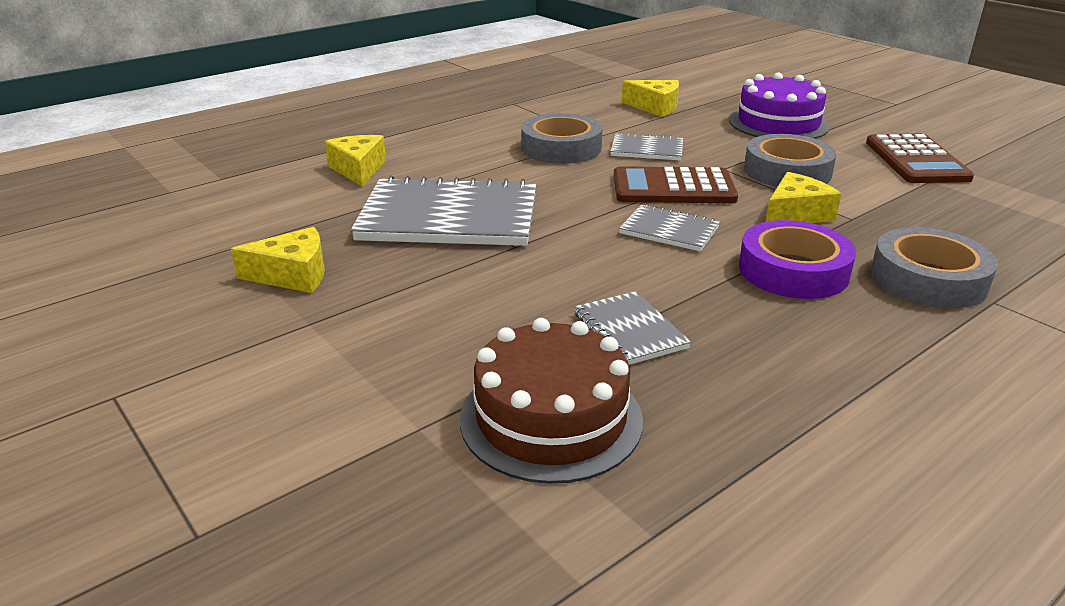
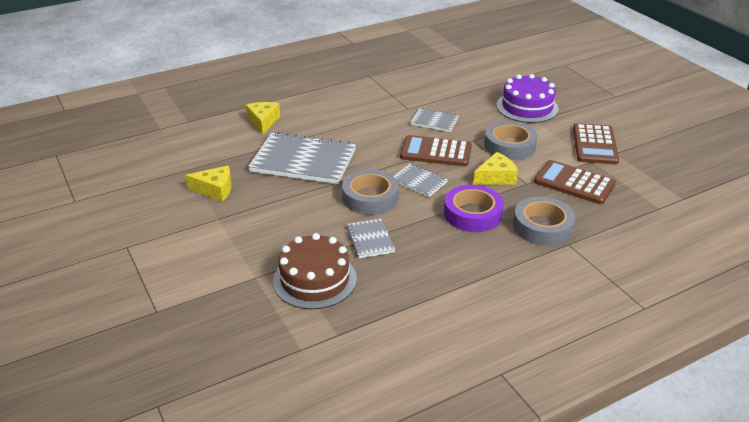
camera: 10 degrees right, 5 degrees up
(561, 148) = (384, 115): grey tape -> grey tape (370, 198)
(655, 107) = (456, 86): yellow cheese -> none
(927, 211) = (574, 183): none -> brown calculator

